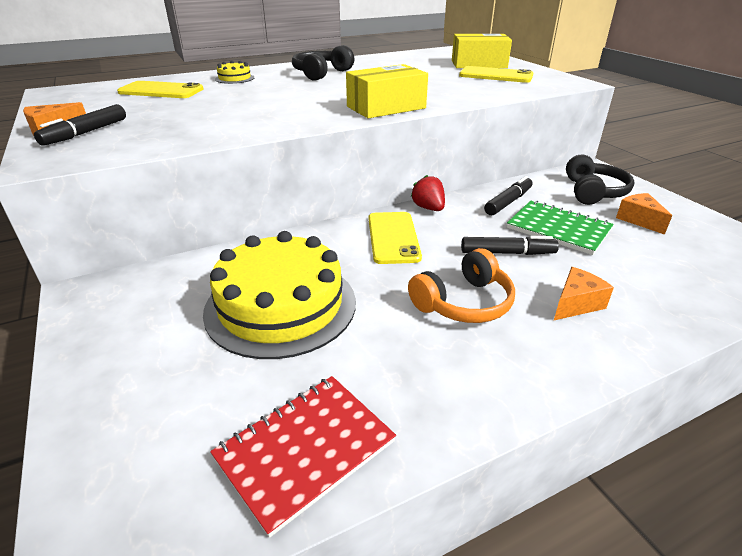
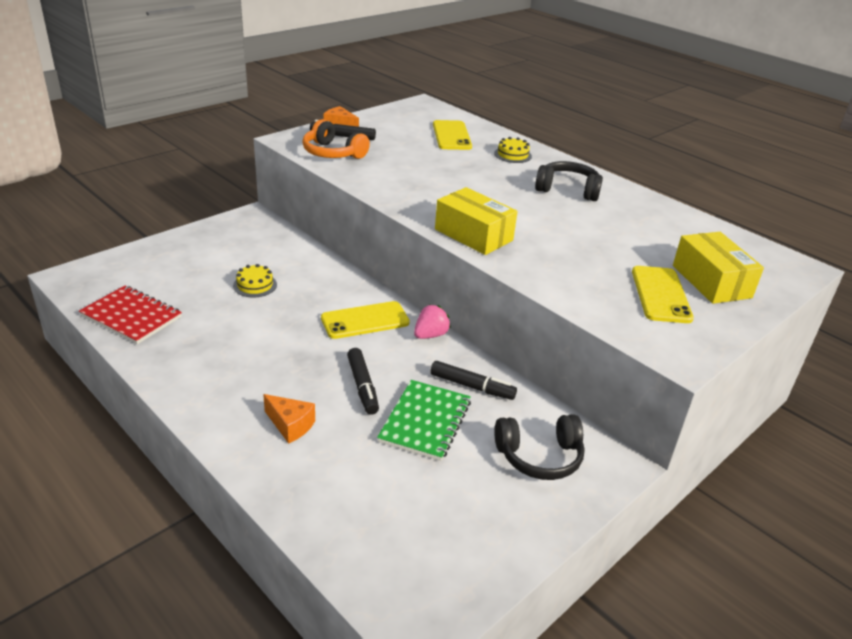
camera: 70 degrees right, 0 degrees up
(281, 305) = (255, 285): yellow cake -> yellow cake, size x0.41
(428, 208) = (430, 335): red strawberry -> pink strawberry
(464, 303) = (277, 364): orange headphones -> orange headphones (333, 153)
(639, 220) = (478, 489): orange cheese -> none

